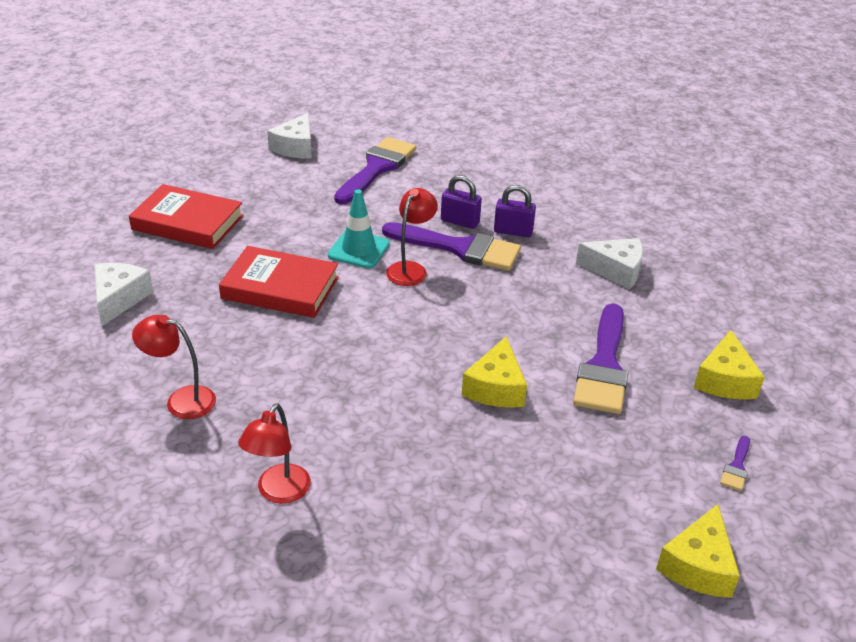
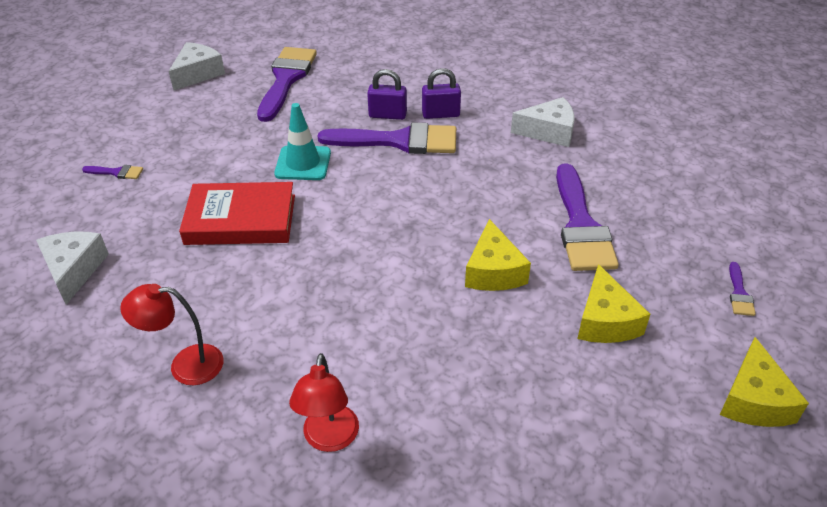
camera: 15 degrees left, 5 degrees up
(188, 222) = (117, 172): red book -> purple brush
(296, 147) = (197, 74): white cheese -> white cheese turned 150 degrees counterclockwise
(410, 269) = (361, 171): red lamp -> none
(725, 380) = (690, 213): yellow cheese -> yellow cheese (605, 321)

